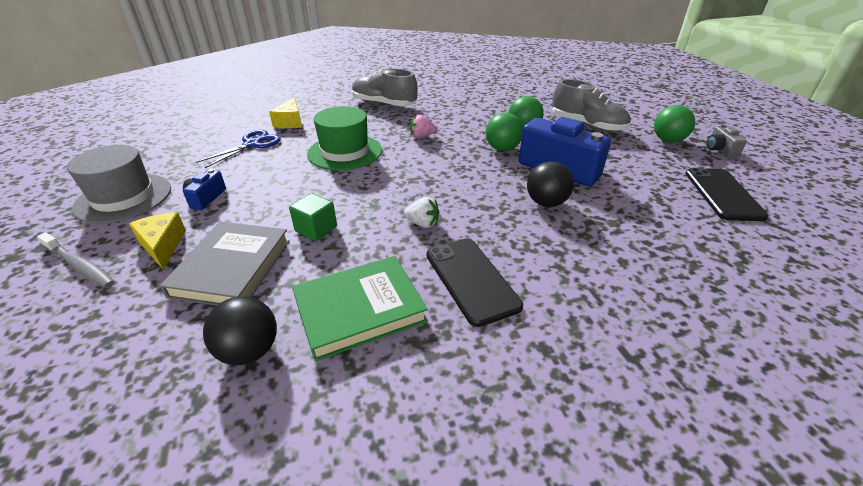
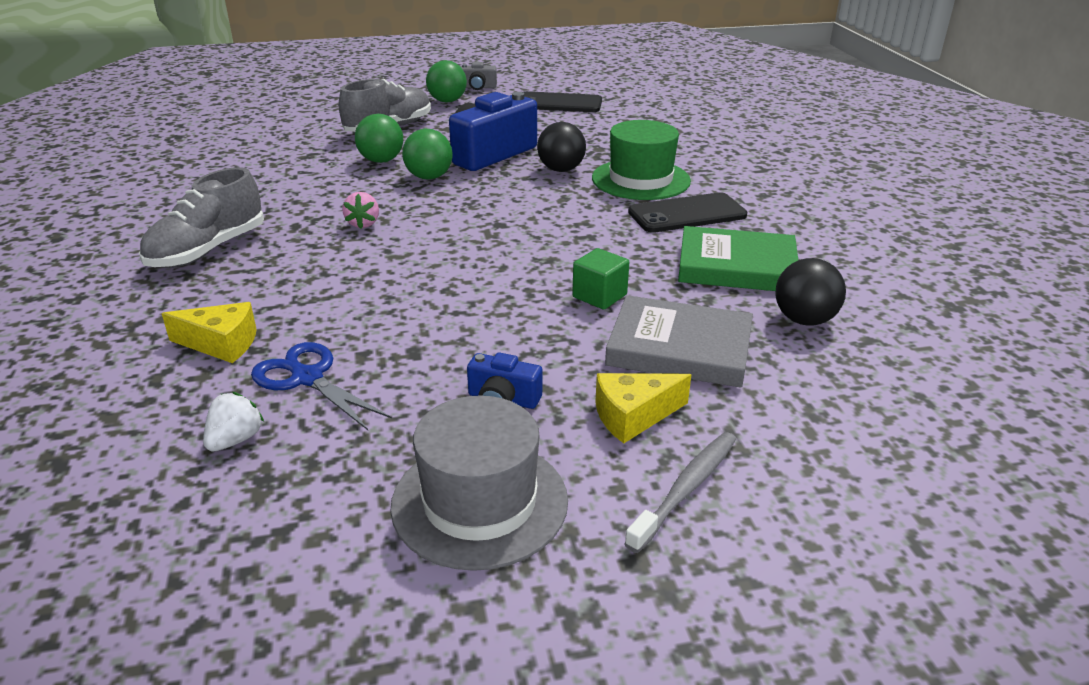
camera: 85 degrees left, 5 degrees down
(345, 152) = (387, 282): green hat -> green hat (641, 179)
(359, 309) = (736, 266): green book -> green book turned 60 degrees counterclockwise
(422, 224) = (593, 232): white strawberry -> white strawberry (235, 440)

